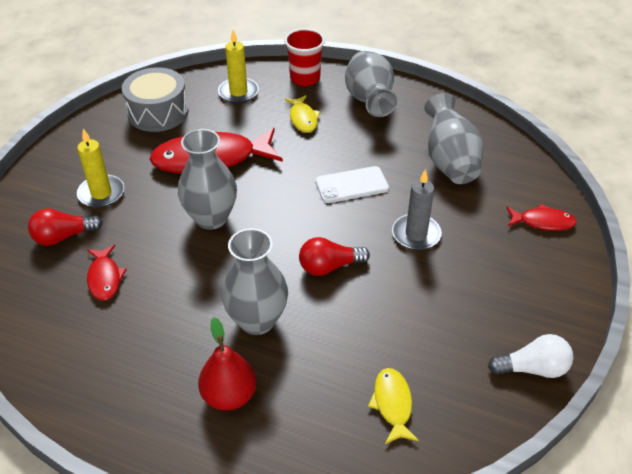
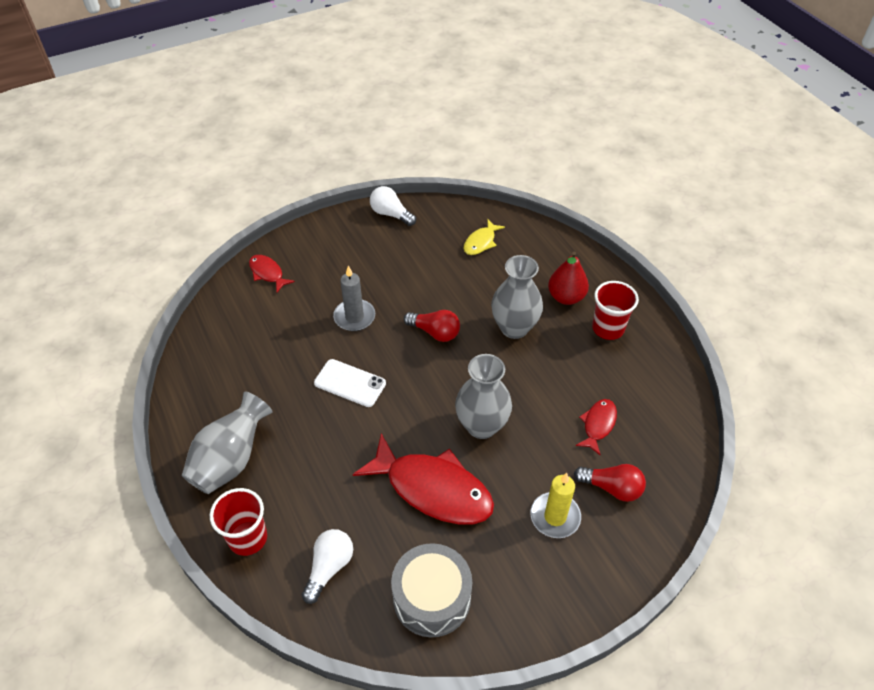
camera: 140 degrees left, 5 degrees up
(153, 386) = (608, 328): none -> red cup
(238, 92) = (329, 567): yellow candle -> white light bulb
(303, 119) = (309, 481): yellow fish -> none
(449, 161) = (257, 354): grey vase -> none

